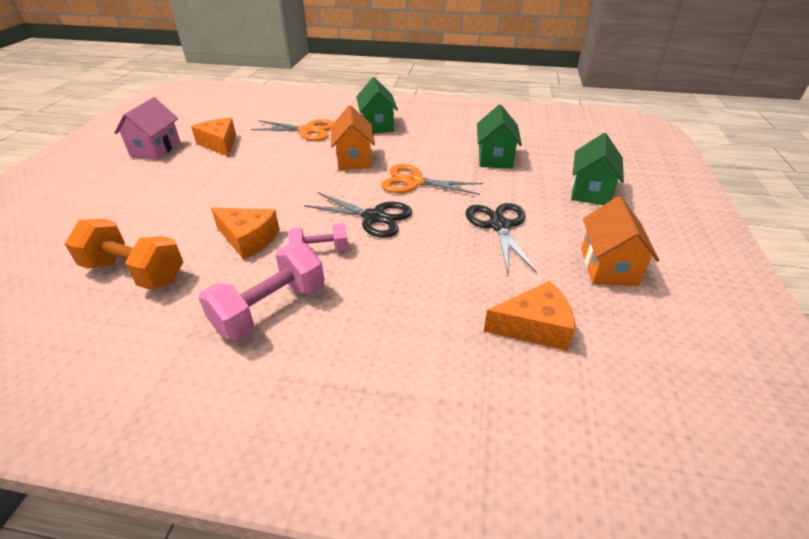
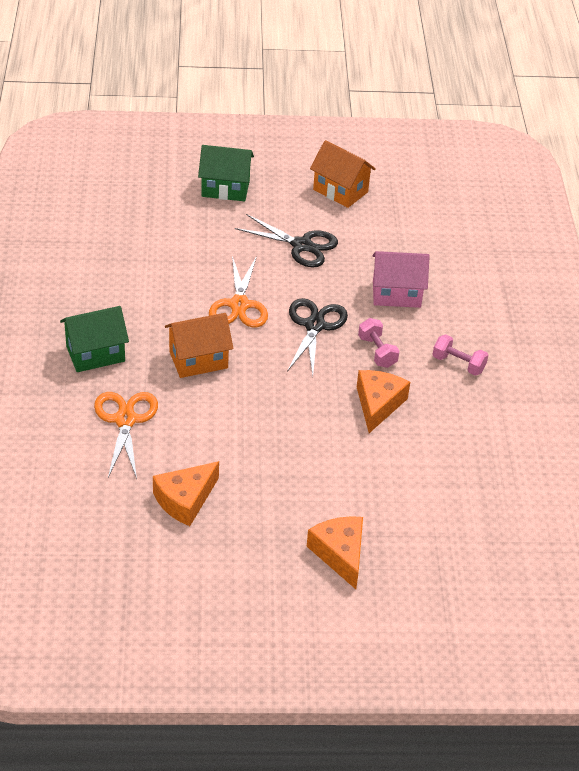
camera: 105 degrees left, 5 degrees up
(135, 272) = (451, 465): orange dumbbell -> none
(156, 149) = (215, 564): pink house -> pink house (396, 294)
(270, 309) = (458, 364): pink dumbbell -> pink dumbbell, size x0.58
(495, 158) = (169, 248): green house -> none
(499, 225) = (302, 246): black scissors -> black scissors turned 135 degrees counterclockwise
(534, 327) = (421, 230): orange cheese -> orange cheese (340, 554)
(608, 266) = (340, 191): orange house -> orange house turned 45 degrees clockwise

